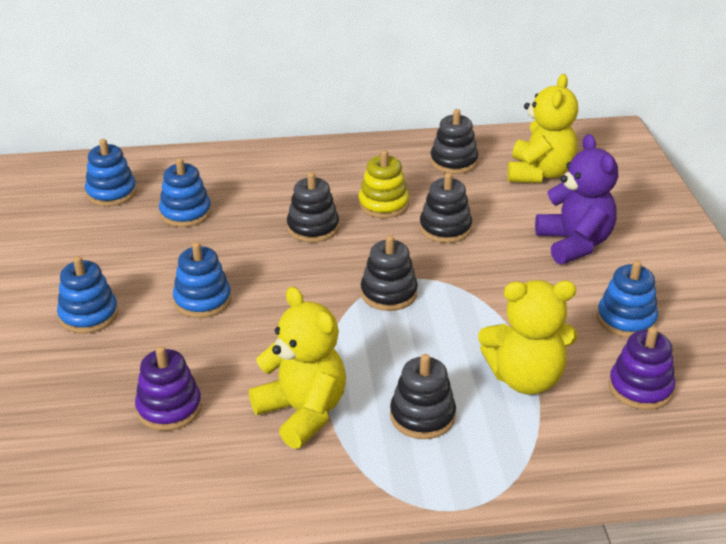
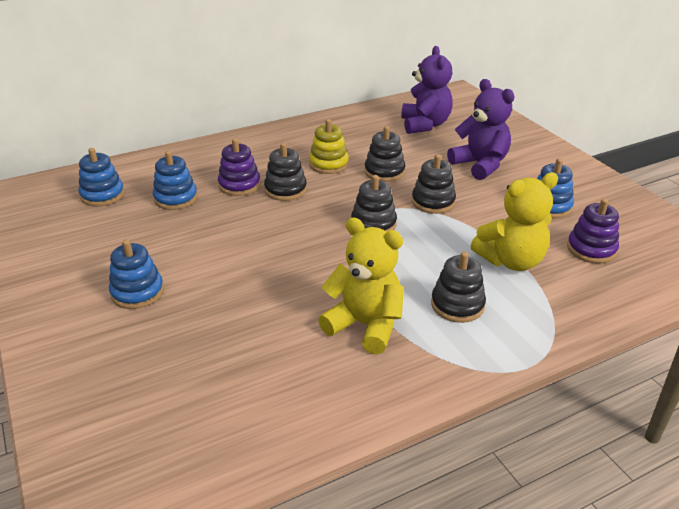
camera: 20 degrees left, 0 degrees up
(169, 408) = (253, 349): purple stacking toy -> purple stacking toy (239, 185)
(202, 300) = (230, 260): blue stacking toy -> none
(453, 162) = (360, 127): black stacking toy -> black stacking toy (433, 202)
(539, 173) = (425, 125): yellow teddy bear -> purple teddy bear

